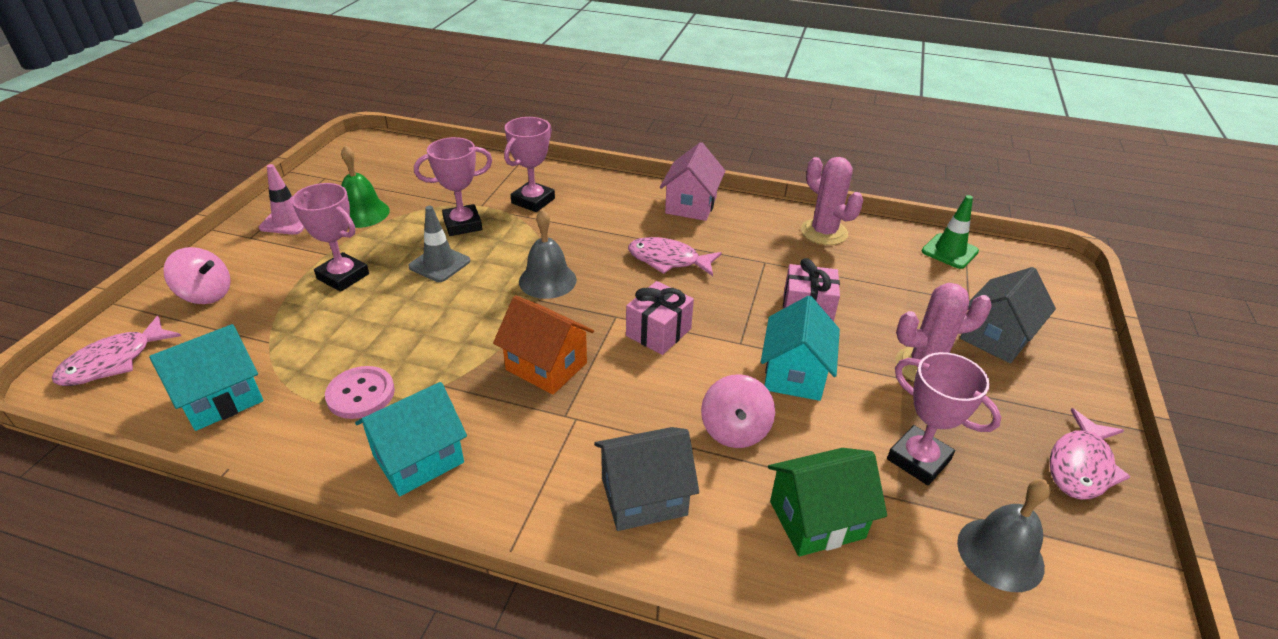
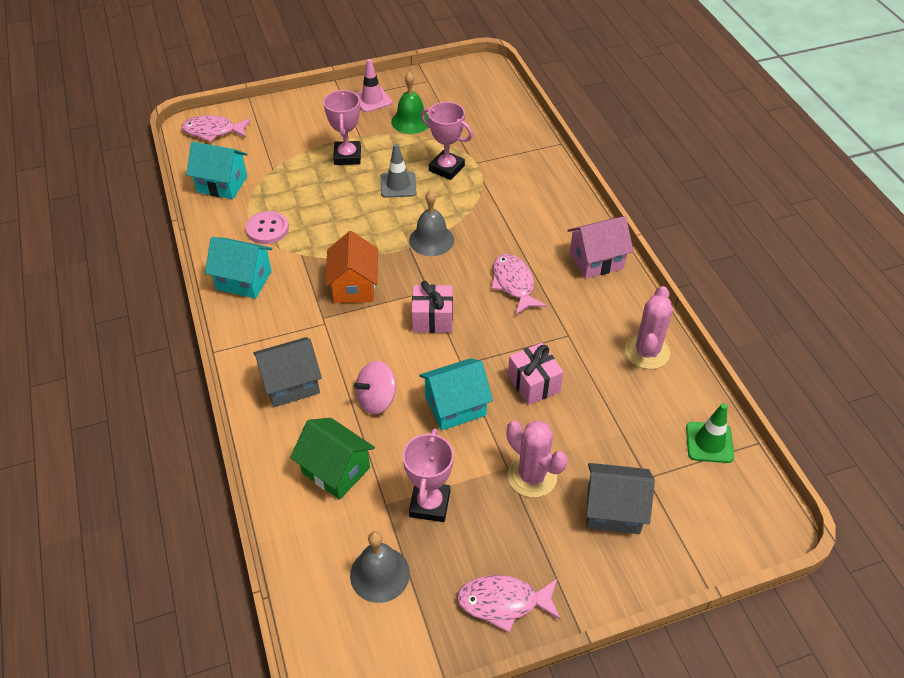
camera: 55 degrees right, 10 degrees up
(206, 294) = (284, 120): pink spinning top -> none
(533, 201) = (508, 181): pink trophy -> none
(644, 496) = (291, 384): grey house -> grey house turned 60 degrees counterclockwise

